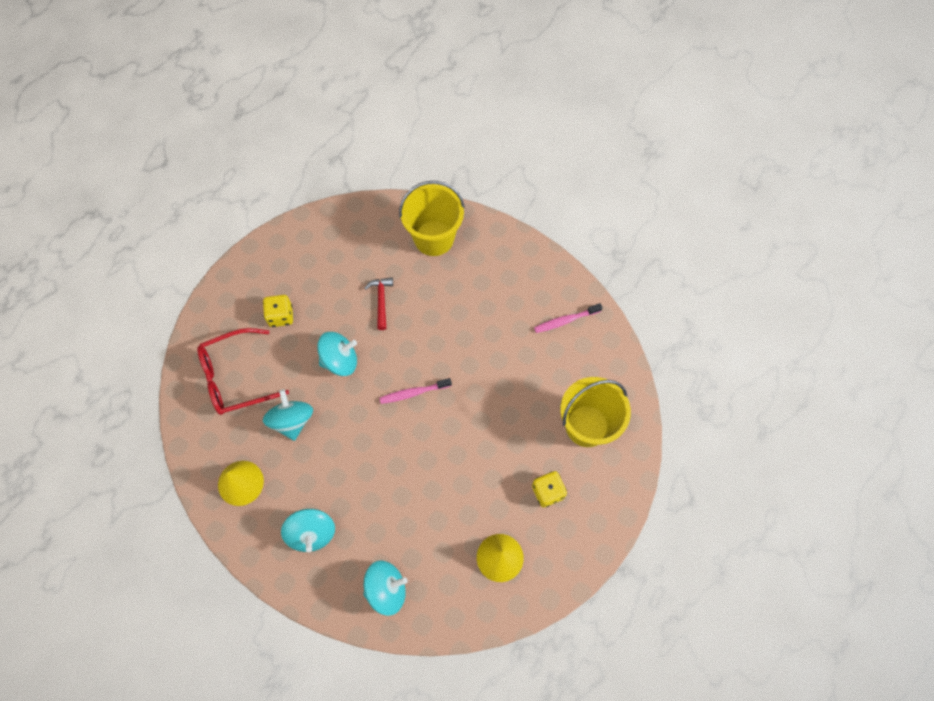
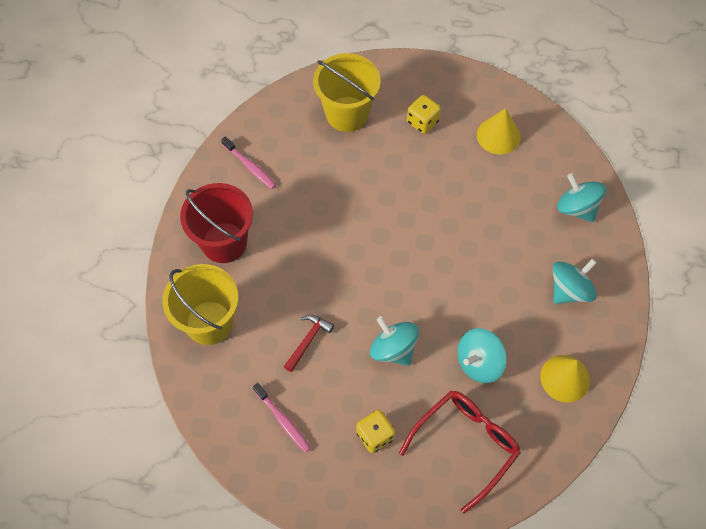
camera: 115 degrees left, 5 degrees down
(235, 377) = (466, 445): red glasses -> red glasses turned 90 degrees counterclockwise
(381, 301) = (308, 341): red hammer -> red hammer turned 150 degrees clockwise
(413, 393) = (391, 265): pink toothbrush -> pink toothbrush (283, 420)
(499, 273) = (224, 242): none -> red bucket

